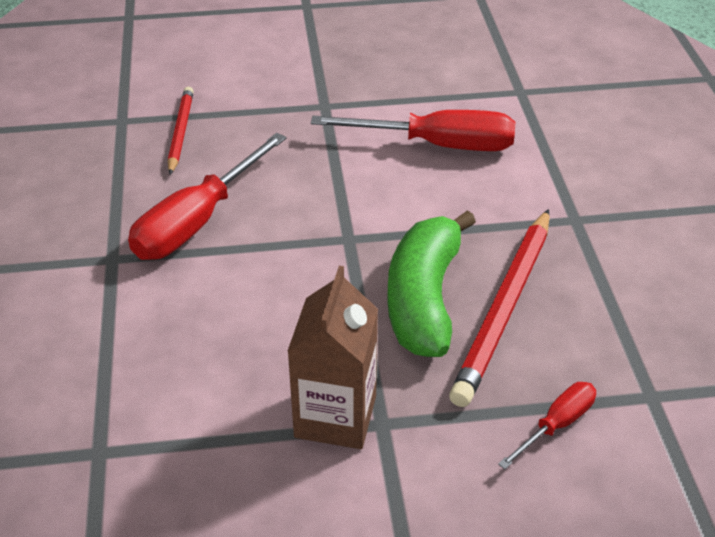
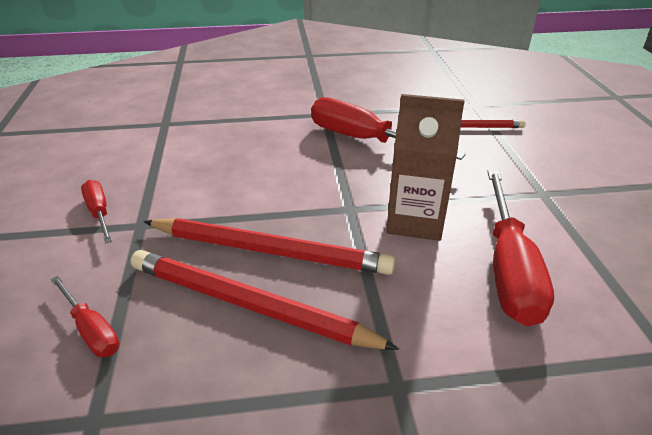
camera: 90 degrees right, 5 degrees down
(335, 416) = (155, 203): brown carton -> brown carton (415, 221)
(356, 475) = (99, 213): none -> red screwdriver
(424, 299) = (269, 250): green banana -> red pencil

